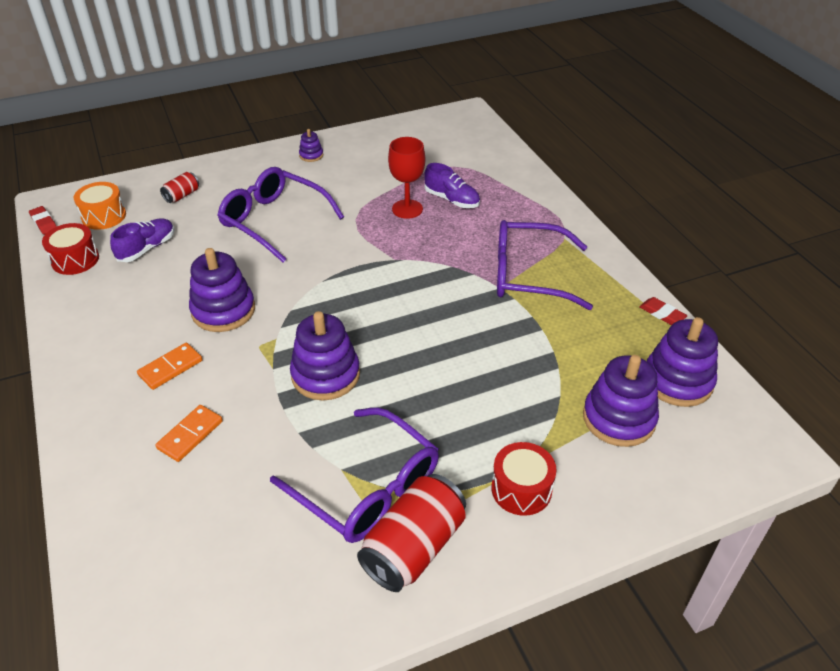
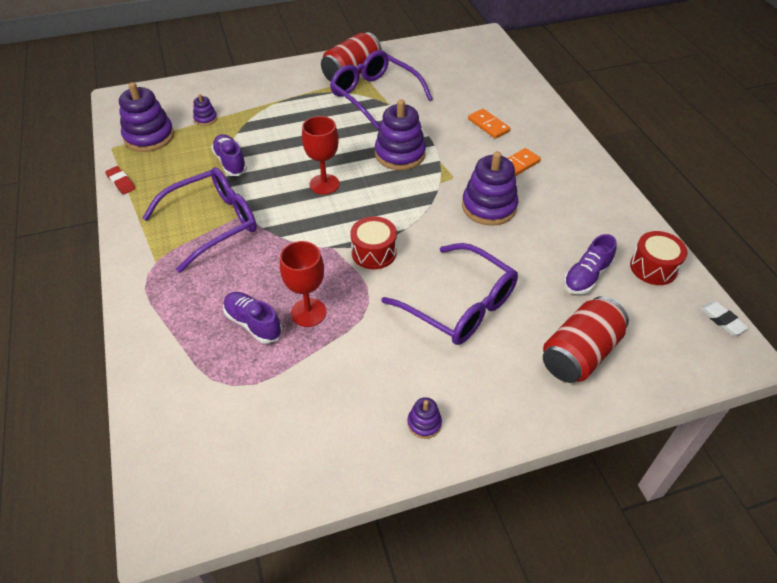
camera: 175 degrees left, 5 degrees up
(44, 223) = (722, 320): red eraser -> white eraser
(104, 216) = (658, 325): orange drum -> none
(182, 195) = (579, 354): red can -> red can, size x2.01
(190, 435) = (488, 125): orange domino -> orange domino turned 75 degrees counterclockwise
(418, 326) = (324, 184): none -> red goblet
(521, 489) = (285, 91): red drum -> red drum (374, 252)
(528, 275) = (213, 223): purple glasses -> purple glasses turned 45 degrees counterclockwise
(545, 348) = (230, 162): none -> purple shoe
(618, 418) = (205, 119): purple stacking toy -> purple stacking toy, size x0.48

